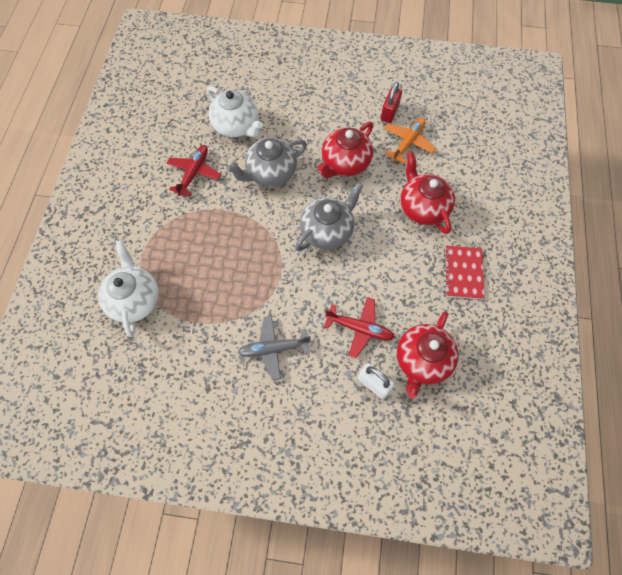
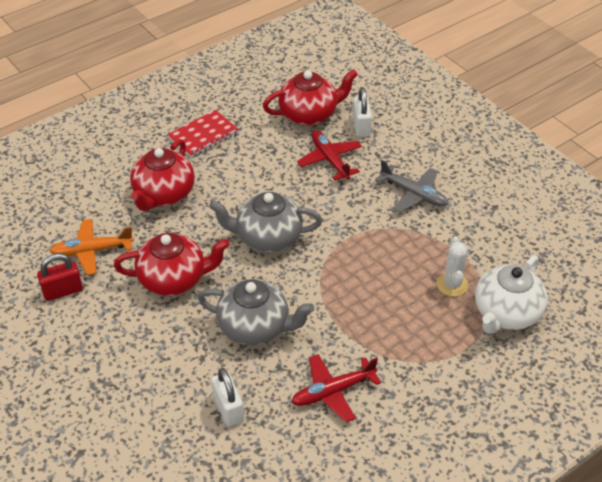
camera: 135 degrees left, 20 degrees down
(185, 293) = (452, 284): none -> white cactus
(237, 126) = (228, 409): white teapot -> white padlock

